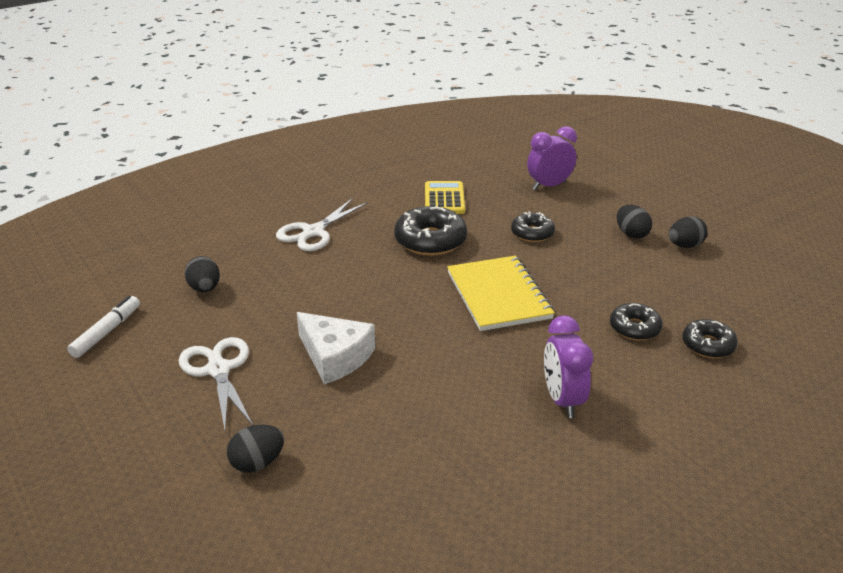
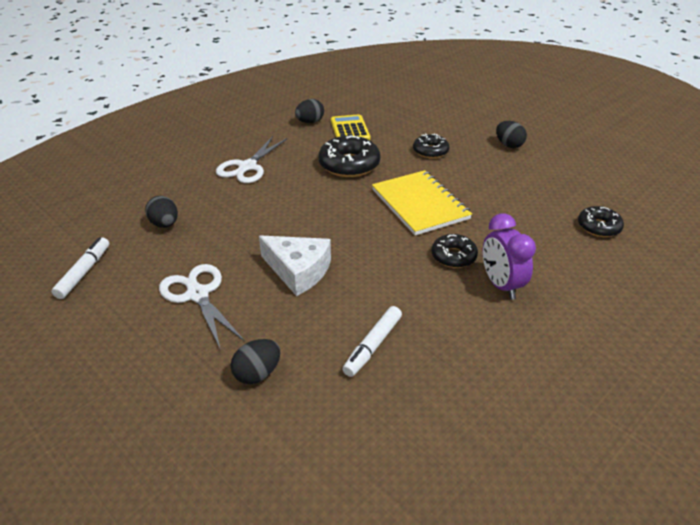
camera: 10 degrees left, 5 degrees up
(392, 449) = (373, 346): none -> white marker
(549, 186) = (431, 112): purple clock -> none
(634, 328) = (537, 219): black donut -> black donut (453, 256)
(685, 246) = (553, 150): black egg -> black egg (310, 122)

